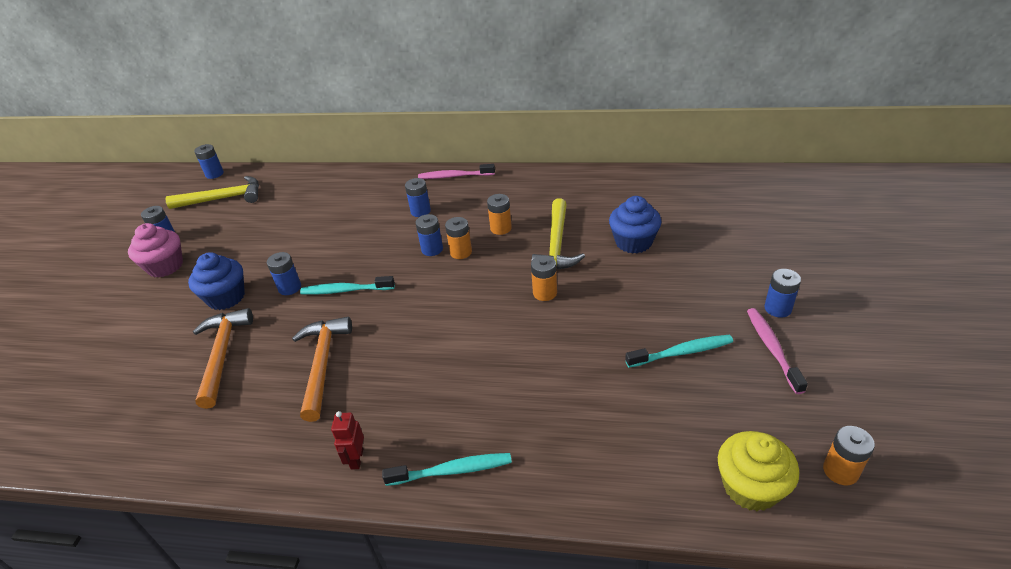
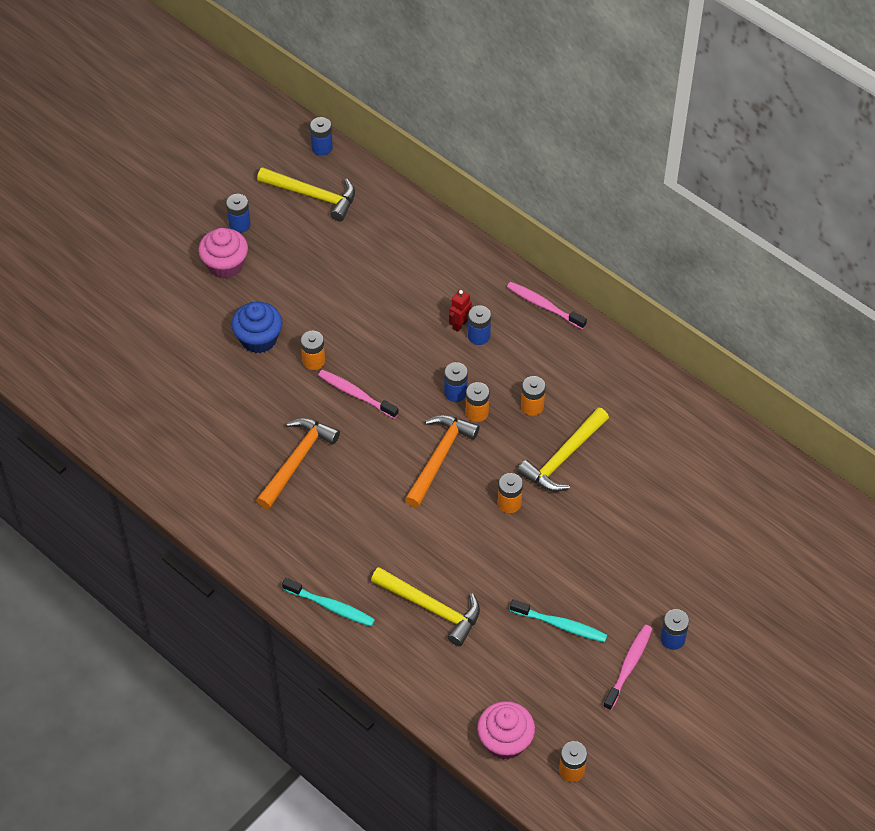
camera: 30 degrees right, 15 degrees up
(222, 354) = (229, 402): orange hammer -> orange hammer (439, 458)
(289, 288) = (313, 361): blue battery -> orange battery
(345, 290) = (356, 394): turquoise toothbrush -> pink toothbrush
(356, 459) = (276, 557): red robot -> red robot (460, 324)
(555, 409) = (431, 608): none -> yellow hammer
(633, 242) = (629, 499): blue cupcake -> none
(750, 487) = (505, 741): yellow cupcake -> pink cupcake

